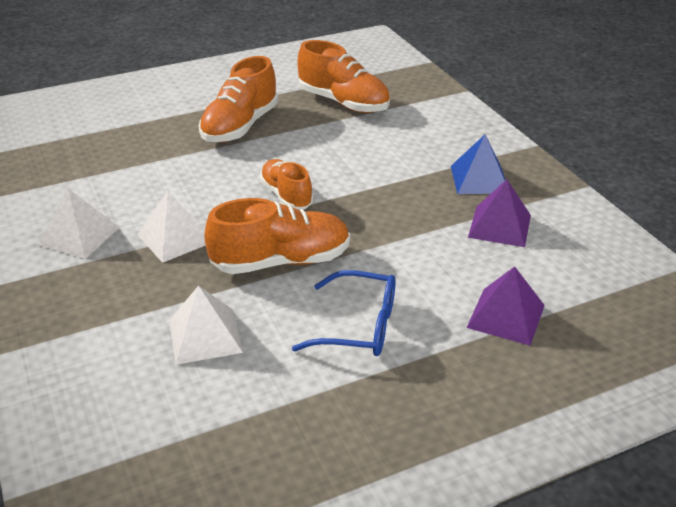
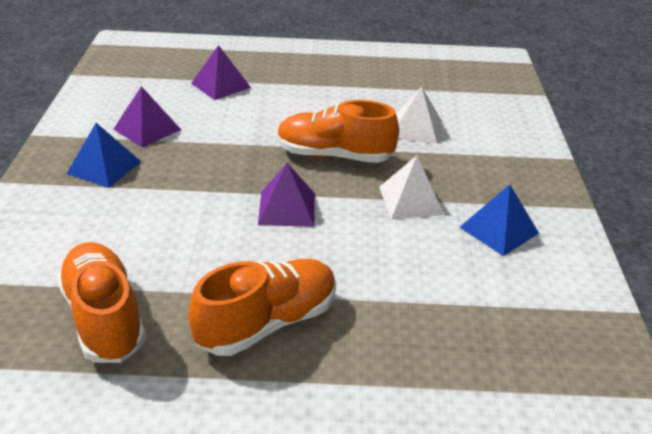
camera: 155 degrees left, 0 degrees up
(79, 236) = (499, 230): white pyramid -> blue pyramid
(286, 195) = (287, 208): orange shoe -> purple pyramid
(358, 326) = (314, 105): blue glasses -> none

